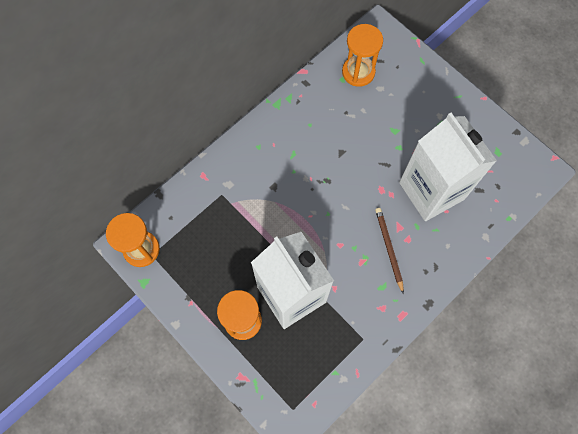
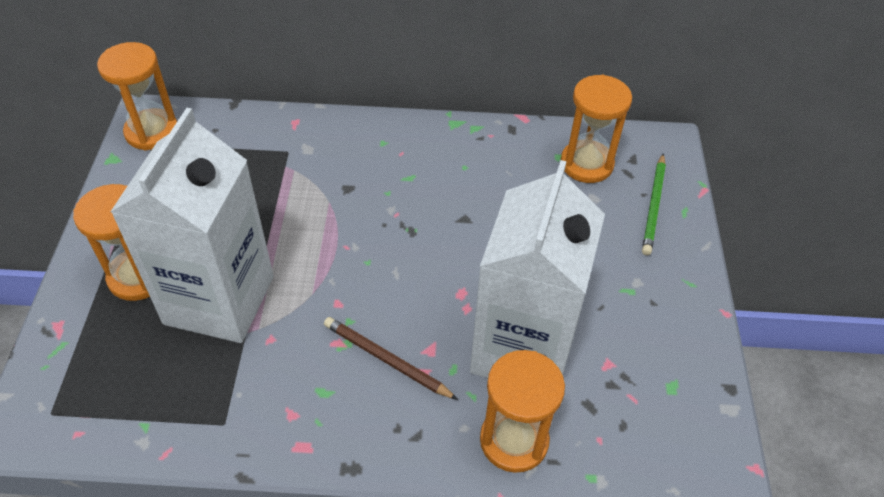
camera: 45 degrees right, 20 degrees down
(388, 249) = (386, 360): brown pencil -> brown pencil turned 90 degrees counterclockwise
(408, 69) = (654, 206): none -> green pencil
(469, 232) = (514, 440): none -> orange hourglass

